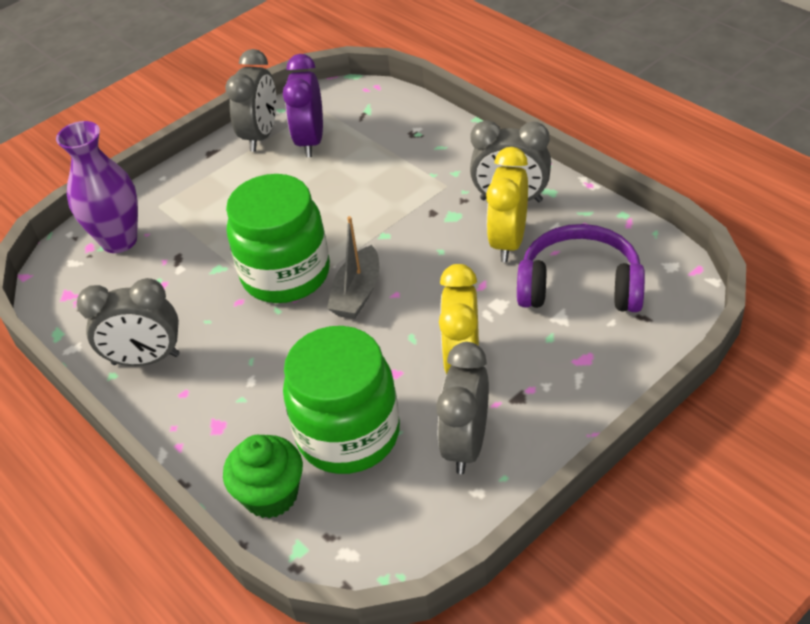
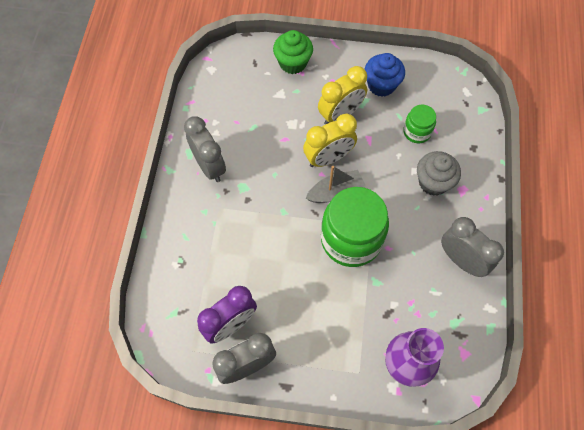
camera: 135 degrees left, 20 degrees up
(261, 400) = (433, 182): none -> grey cupcake
(271, 495) = (471, 138): green cupcake -> green cupcake (293, 63)
(348, 434) = (417, 132): green jar -> green jar, size x0.50
(466, 444) = (381, 85): grey clock -> blue cupcake
(508, 242) = (244, 147): yellow clock -> yellow clock (328, 158)
(580, 285) = (253, 97): purple headphones -> none

